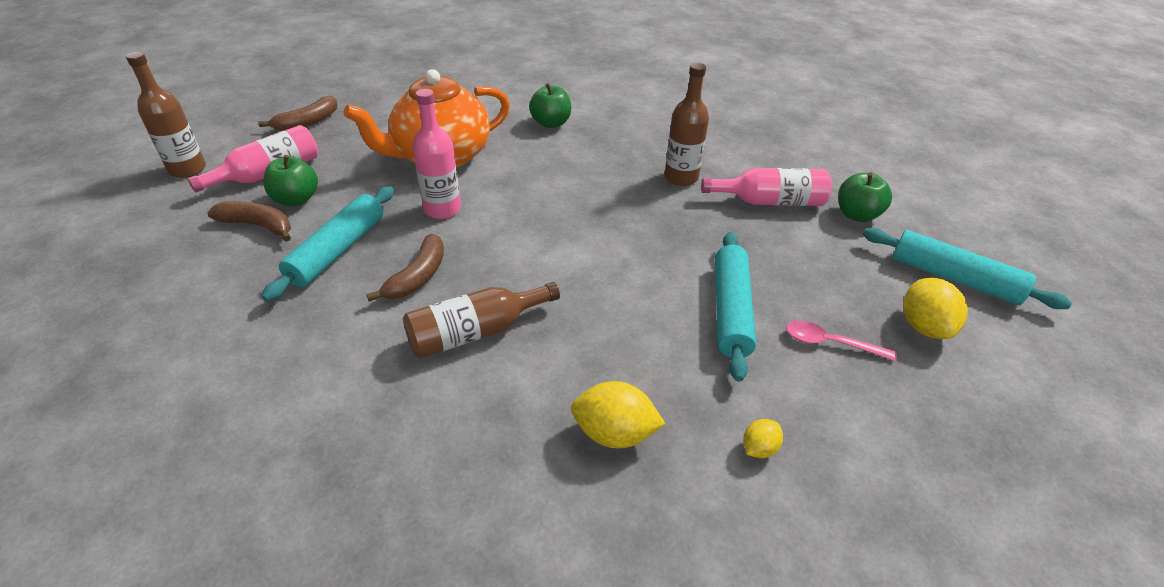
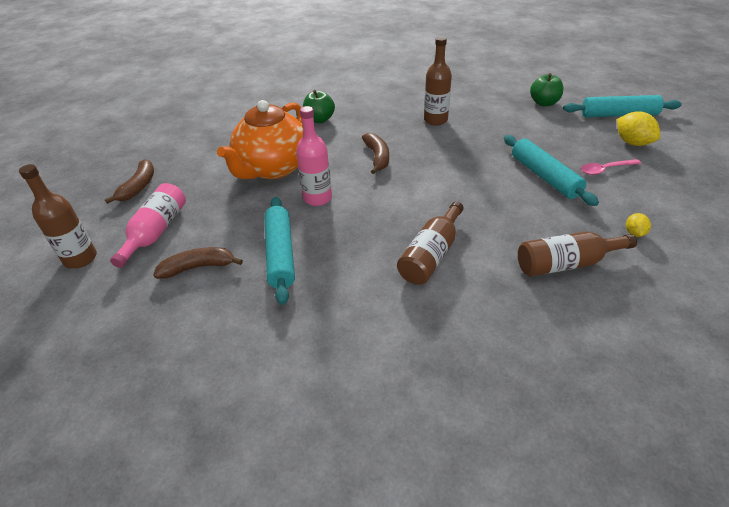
camera: 30 degrees left, 0 degrees up
(296, 199) = (204, 238): green apple -> none
(418, 276) = (355, 243): brown banana -> brown banana (377, 157)
(614, 433) = (566, 264): yellow lemon -> brown bottle
(769, 201) = (496, 113): pink bottle -> none

